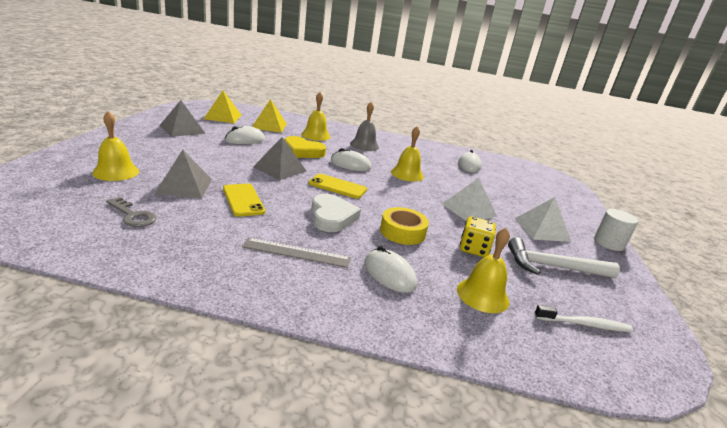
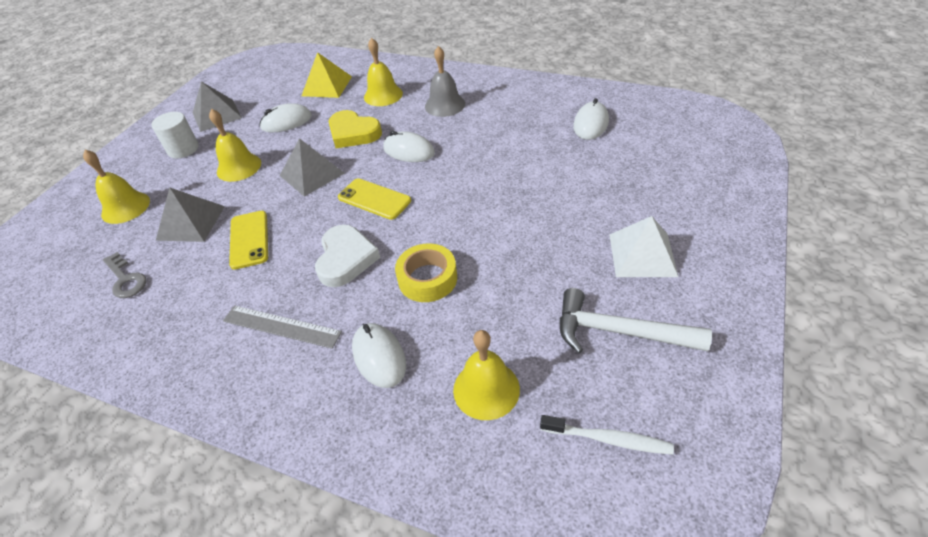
camera: 20 degrees right, 20 degrees up
(223, 117) = (273, 79): yellow pyramid -> none
(407, 174) = (483, 159): yellow bell -> yellow bell (239, 167)
(469, 210) = (544, 224): white pyramid -> none
(473, 249) = (514, 304): yellow dice -> none
(609, 243) = (743, 275): white cylinder -> white cylinder (183, 149)

